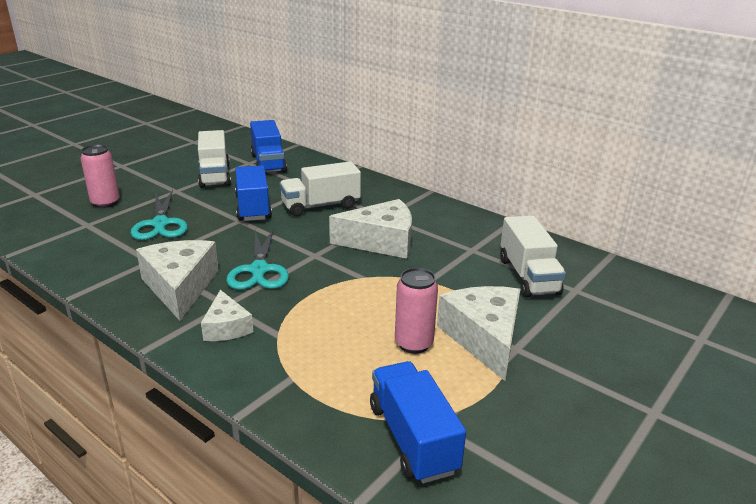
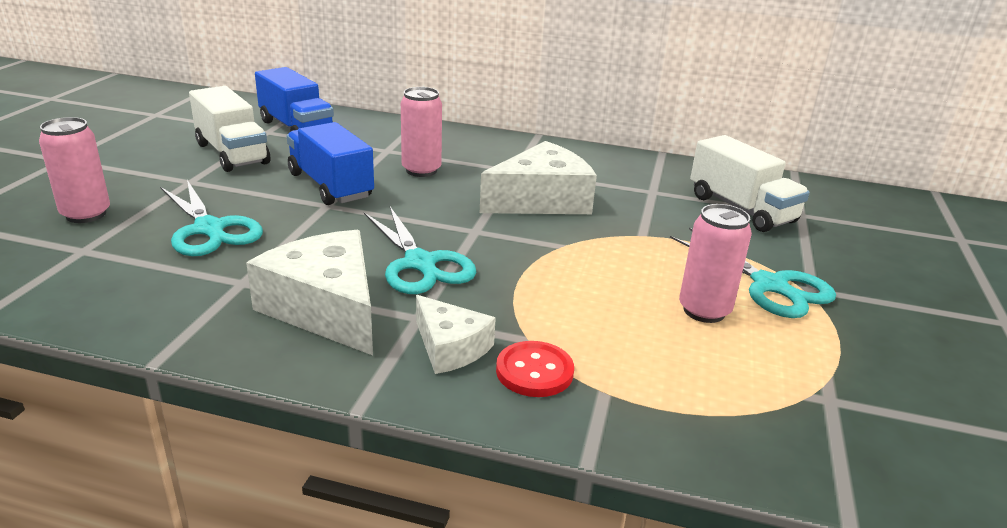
camera: 25 degrees left, 0 degrees up
(261, 354) = (534, 371): none -> red button
(320, 206) = (421, 170): white truck -> pink can
(413, 438) = (822, 423): blue truck -> none
(484, 338) = (770, 286): white cheese -> turquoise scissors

